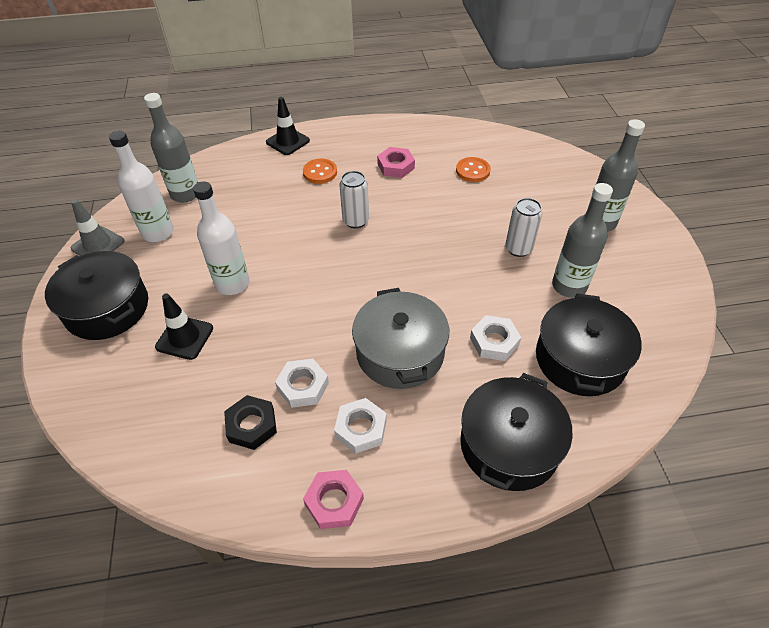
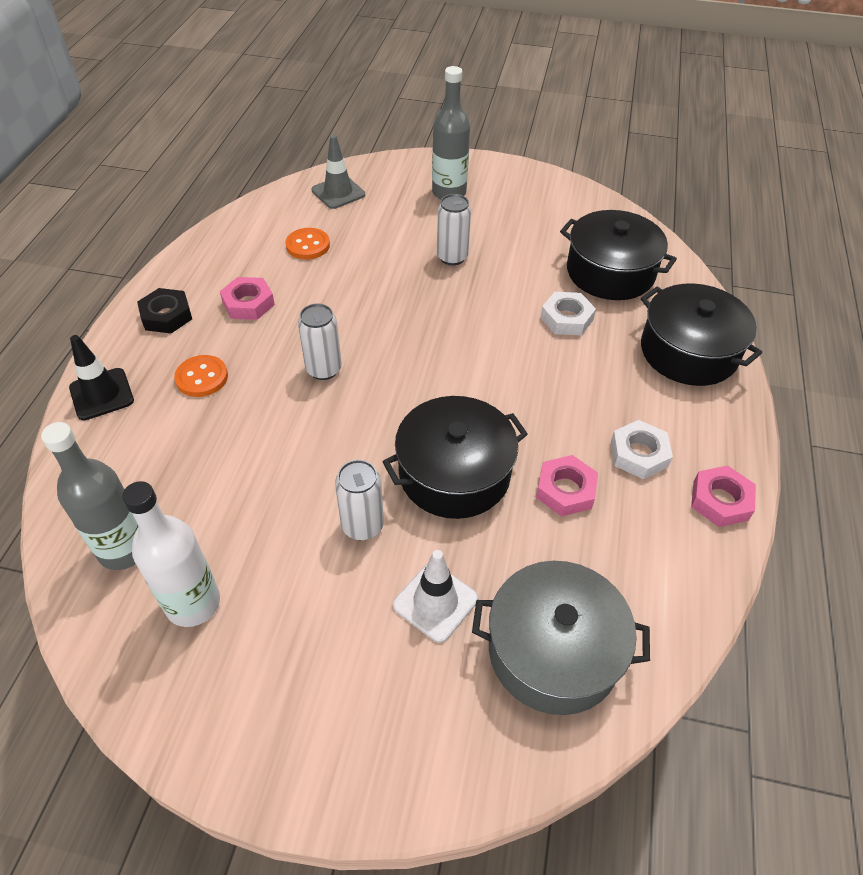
camera: 70 degrees left, 0 degrees up
(98, 245) = (162, 702): grey traffic cone -> grey traffic cone (338, 192)
(107, 308) = (325, 702): black pot -> black pot (454, 473)
(184, 337) = (435, 602): black traffic cone -> white traffic cone
(232, 283) = (362, 525): white bottle -> white can
(251, 425) = (604, 553): black nut -> black nut (166, 316)
(303, 386) = (565, 490): white nut -> pink nut
(400, 352) = (551, 392): grey pot -> grey pot (553, 651)
(569, 286) = (520, 244): grey bottle -> none

